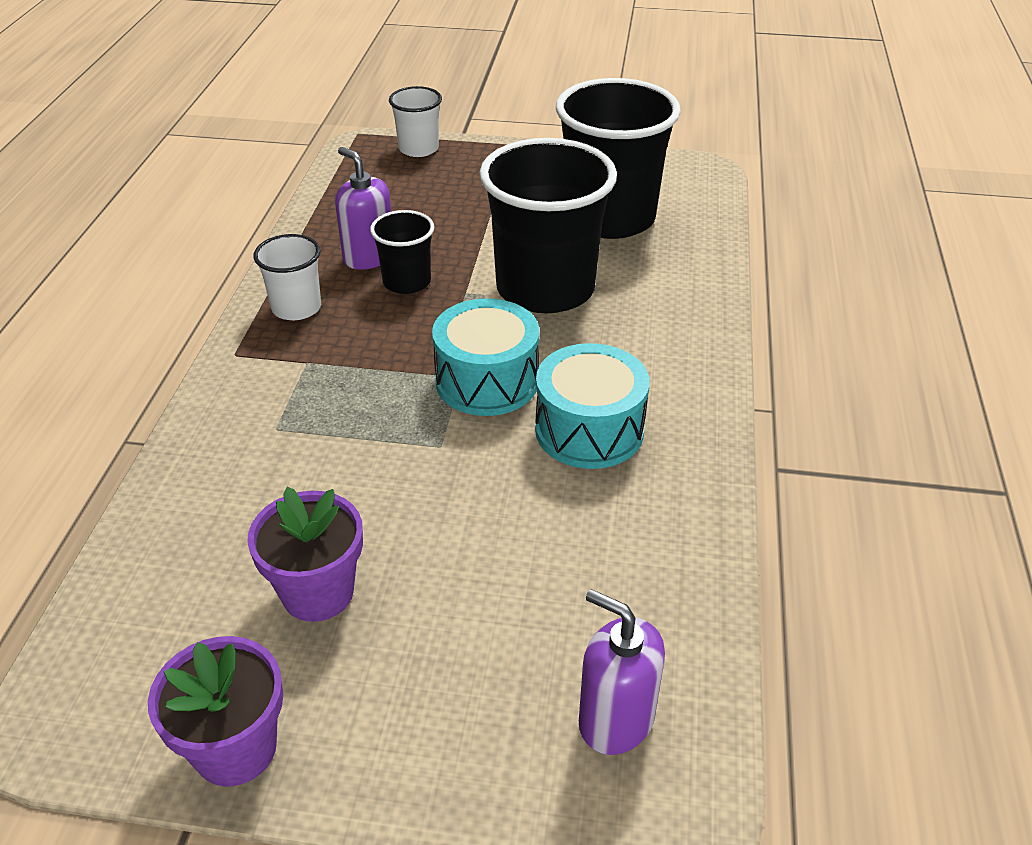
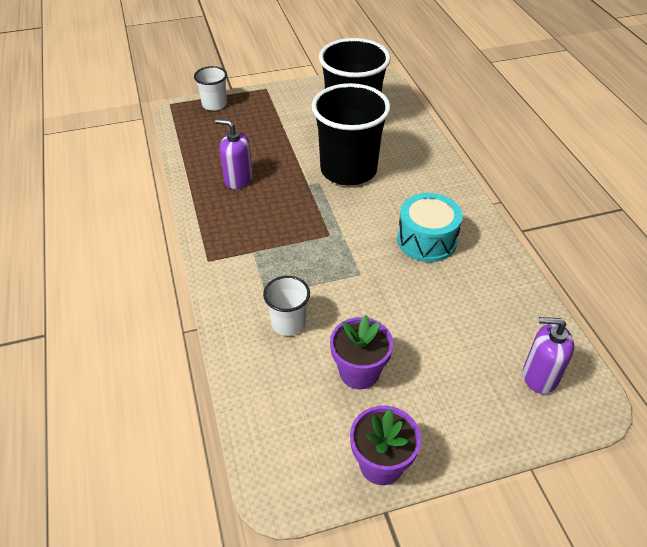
camera: 25 degrees left, 5 degrees up
(296, 308) = (221, 222): white cup -> white cup (288, 323)
(407, 282) = (271, 188): black cup -> none
(487, 381) = (357, 231): turquoise drum -> none

